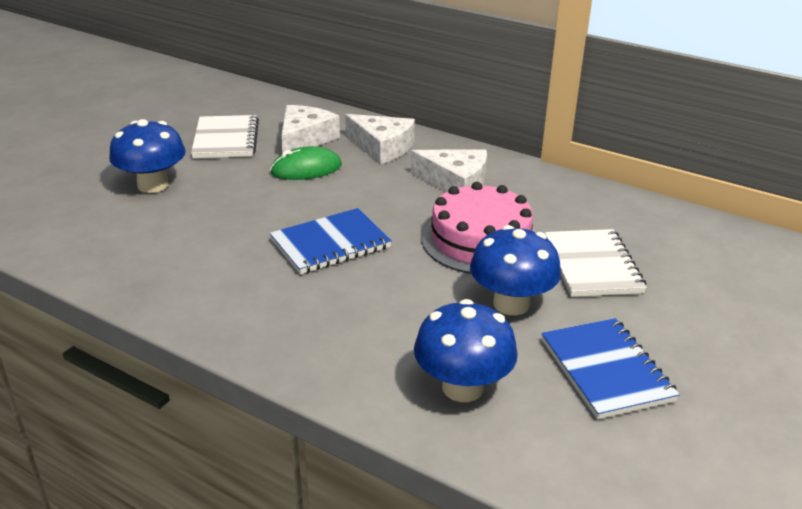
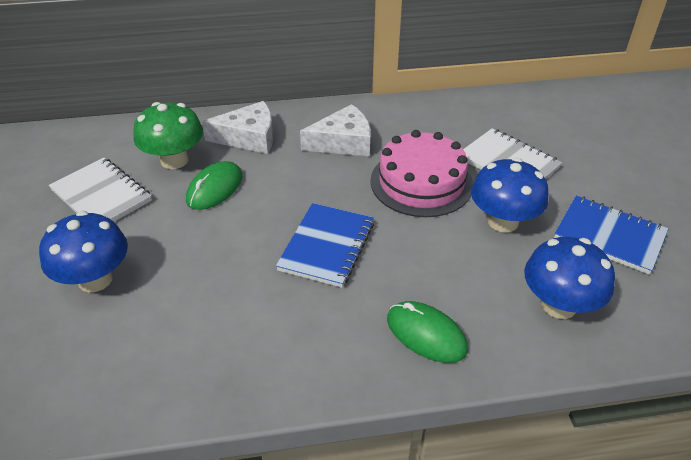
camera: 40 degrees left, 10 degrees up
(305, 139) = (174, 160): white cheese -> green mushroom
(316, 339) = (426, 334): none -> green mouse

